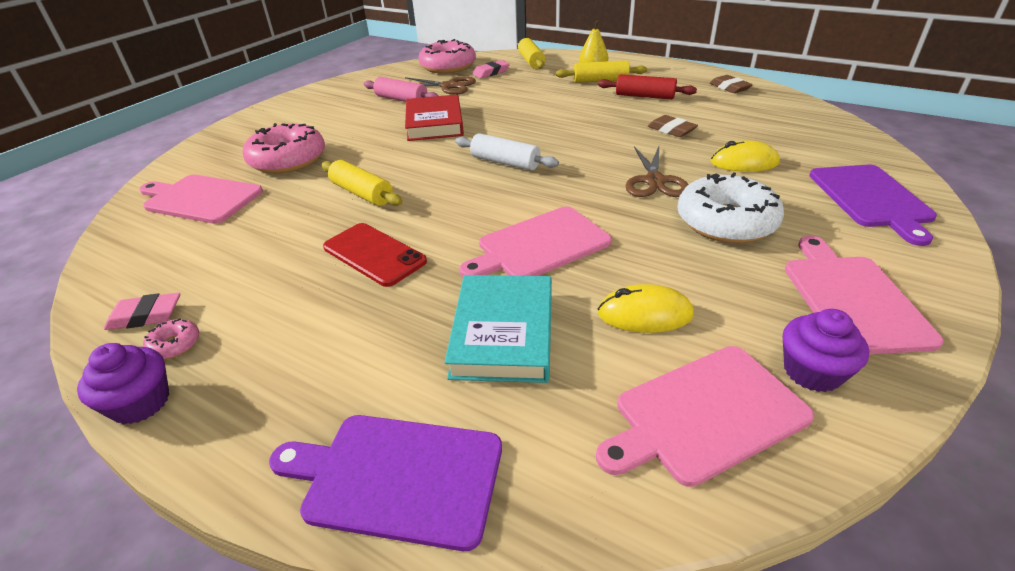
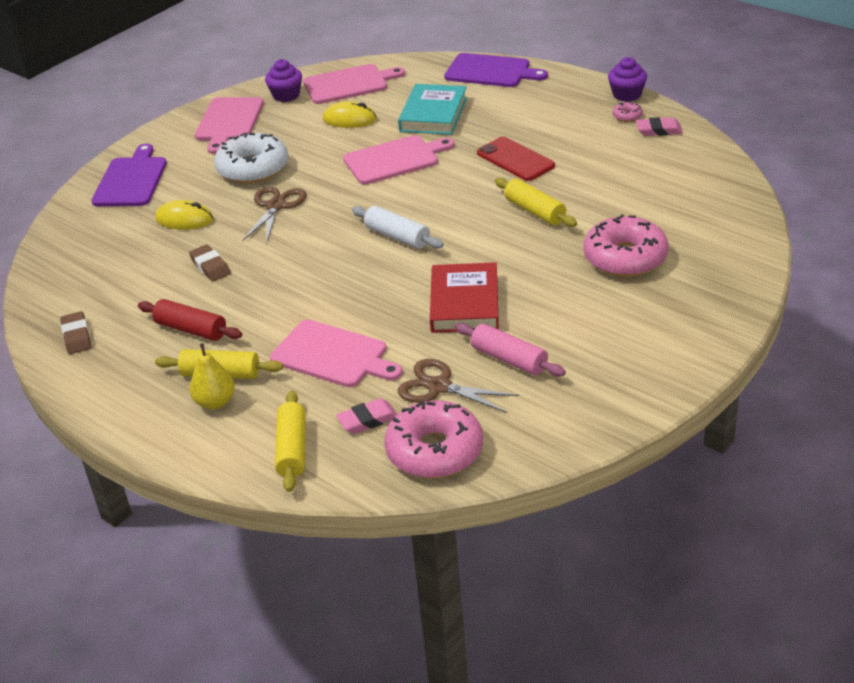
camera: 170 degrees left, 0 degrees up
(200, 199) = (689, 216): pink cutting board -> pink cutting board (333, 355)

